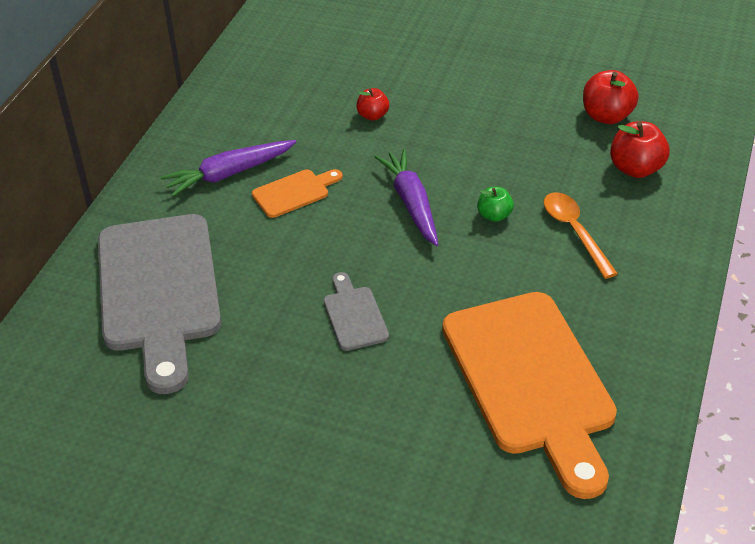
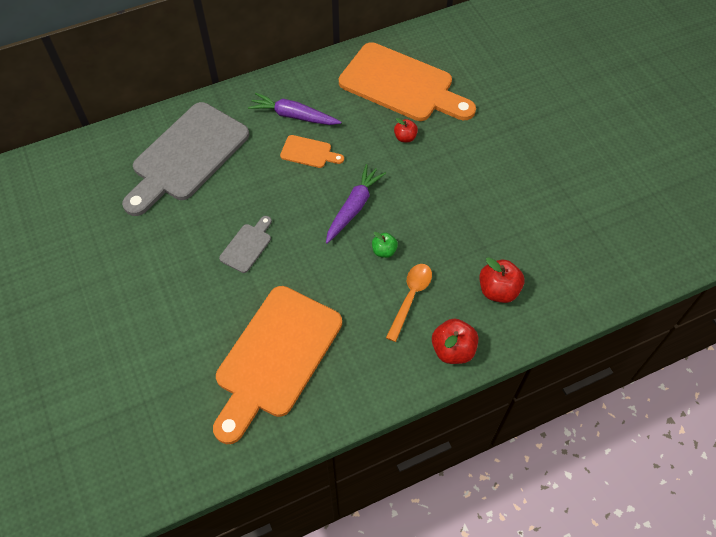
camera: 45 degrees right, 15 degrees up
(303, 78) = (401, 85): none -> orange cutting board
(606, 116) = (530, 243): red apple -> red apple (453, 350)

